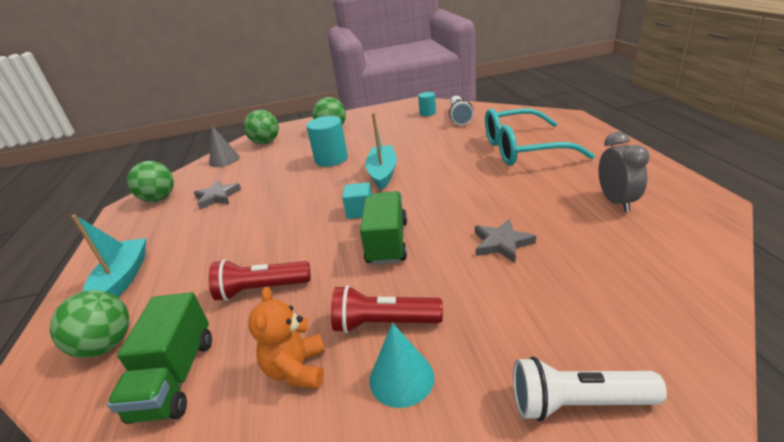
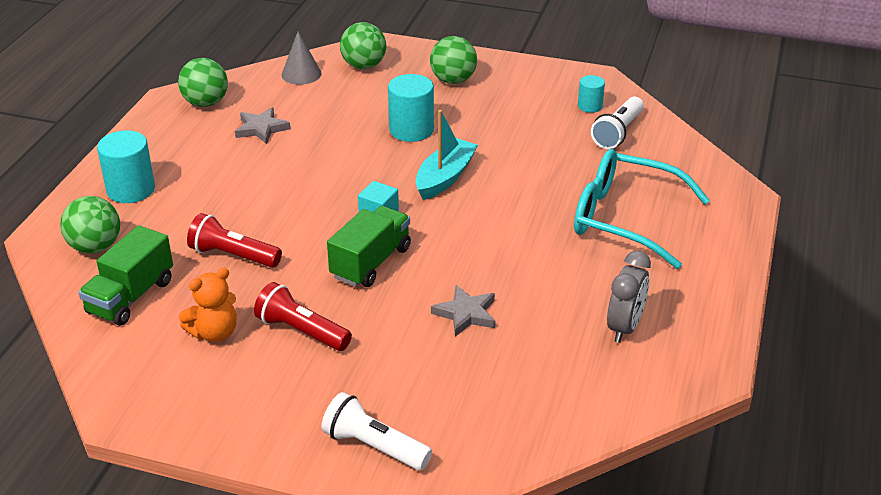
camera: 25 degrees right, 5 degrees up
(122, 280) = (131, 190): turquoise boat -> turquoise cylinder
(297, 369) = (214, 333): orange teddy bear -> orange teddy bear turned 150 degrees counterclockwise
(401, 378) = (278, 374): turquoise cone -> none

